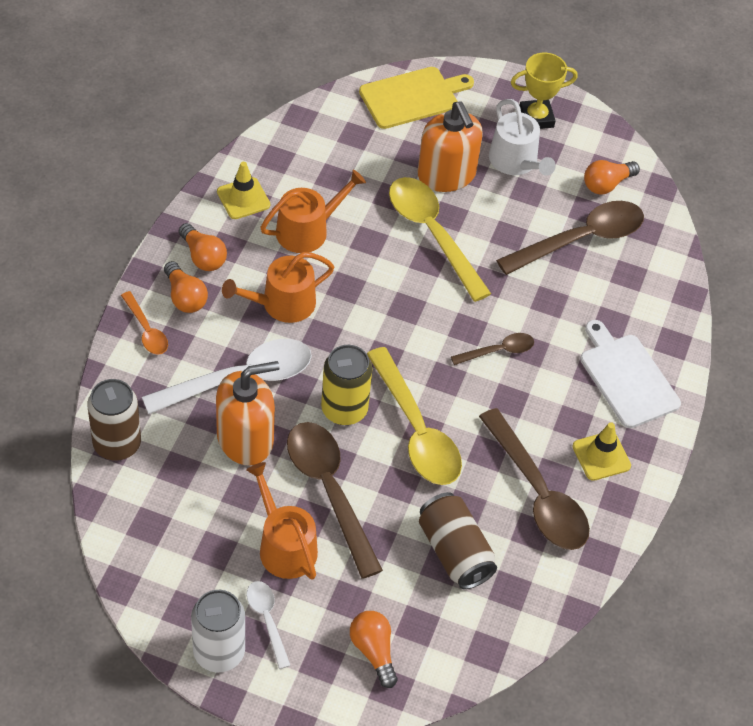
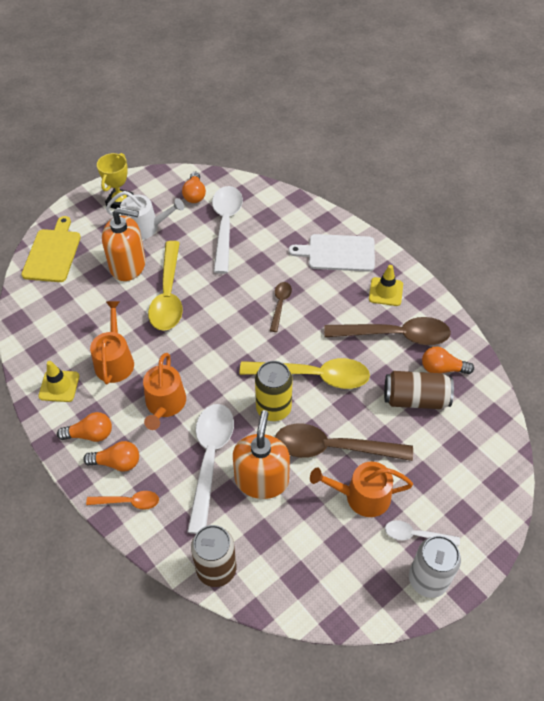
camera: 55 degrees left, 0 degrees up
(373, 651) = (468, 481): orange light bulb -> orange light bulb (442, 369)
(432, 234) = (168, 295): yellow spoon -> yellow spoon turned 90 degrees counterclockwise
(580, 239) = (225, 225): brown spoon -> white spoon

